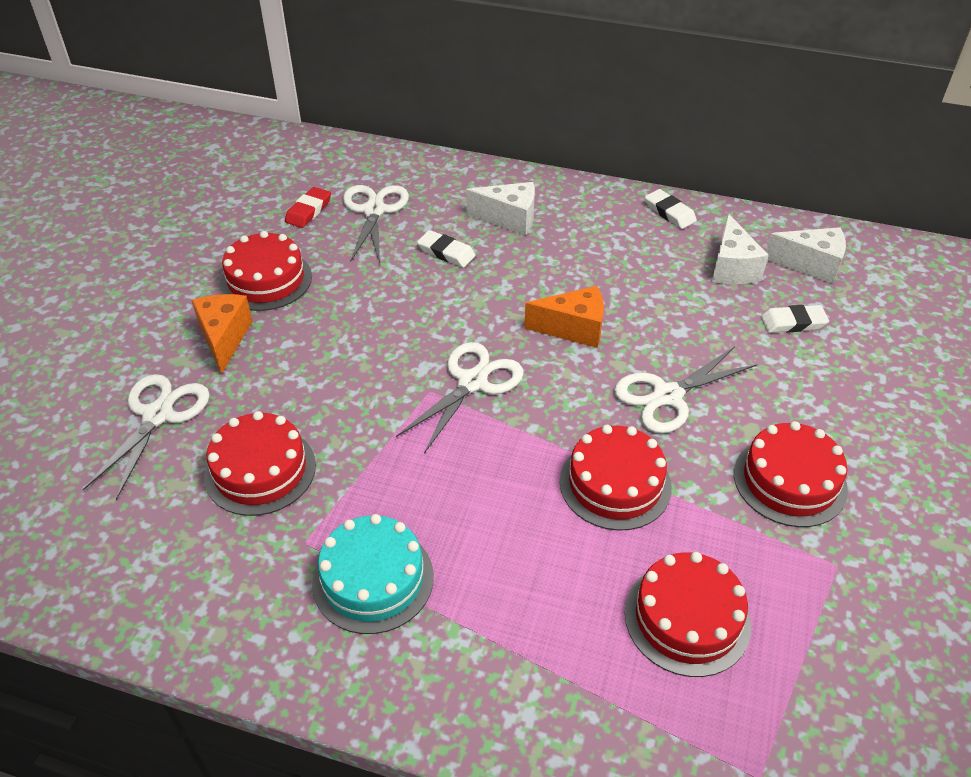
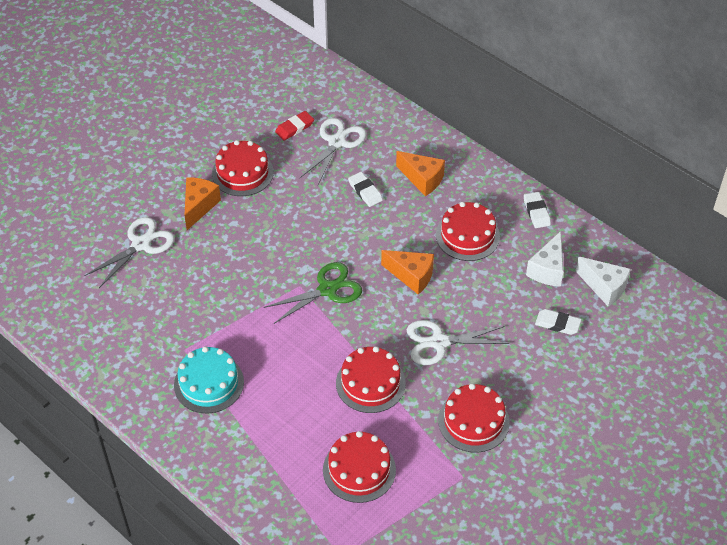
camera: 25 degrees right, 5 degrees up
(260, 470) = (180, 299): red cake -> red cake (467, 235)
(472, 382) = (327, 289): white scissors -> green scissors
(509, 219) = (422, 179): white cheese -> orange cheese

